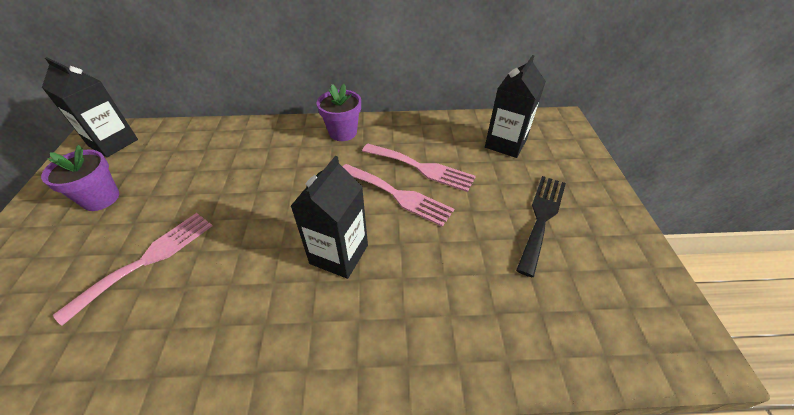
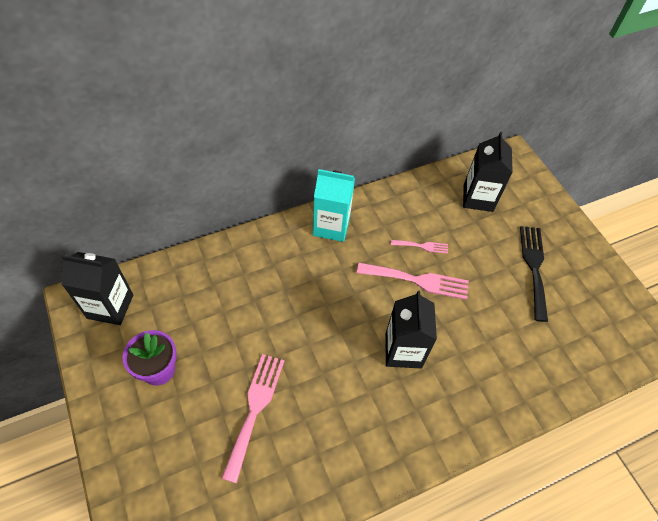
camera: 25 degrees left, 10 degrees up
(343, 132) = (331, 226): purple flower pot -> turquoise carton
(421, 168) = (422, 246): pink fork -> pink fork, size x0.53

